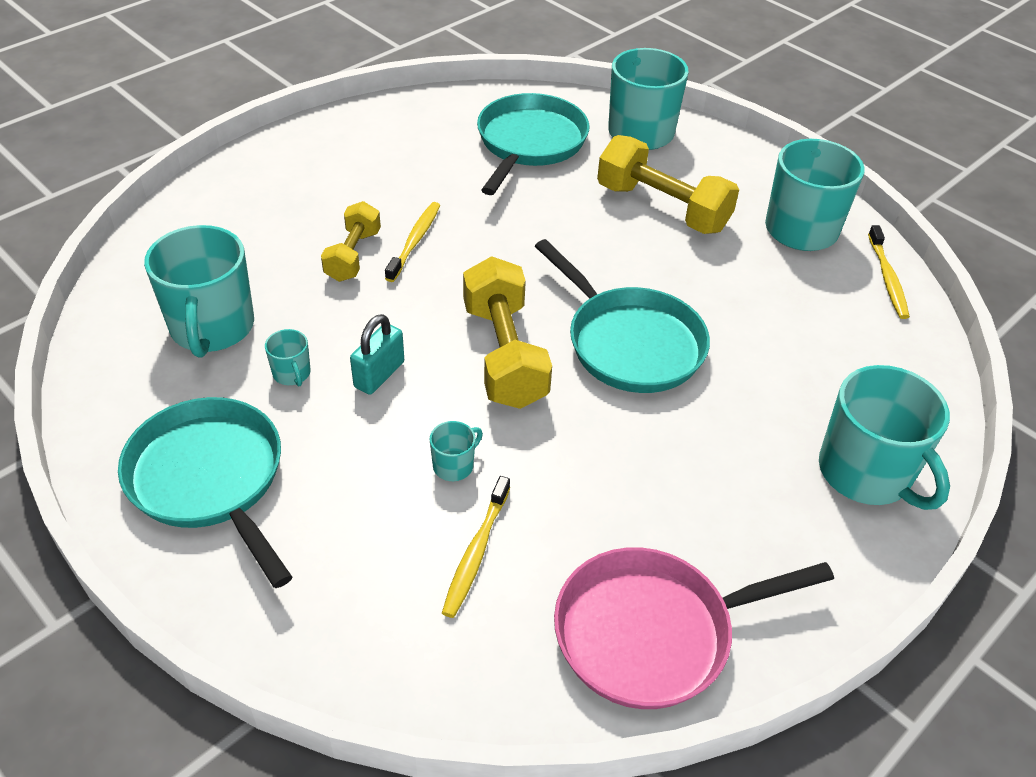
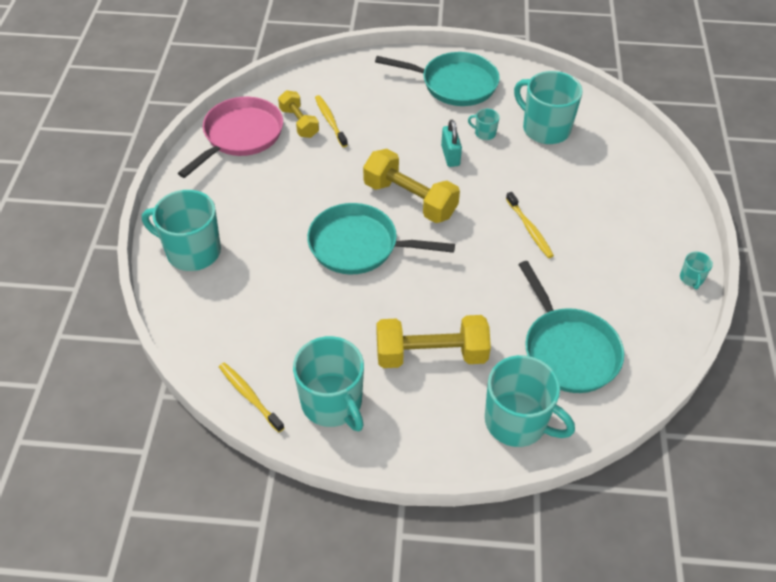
camera: 140 degrees right, 5 degrees up
(353, 255) = (544, 200): yellow dumbbell -> yellow dumbbell (299, 123)
(454, 465) = (374, 142): turquoise mug -> turquoise mug (691, 279)

